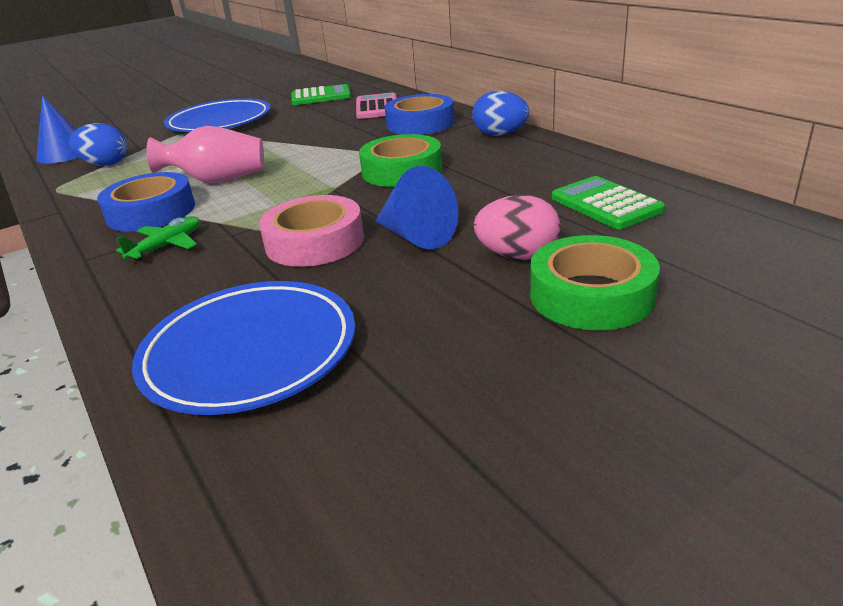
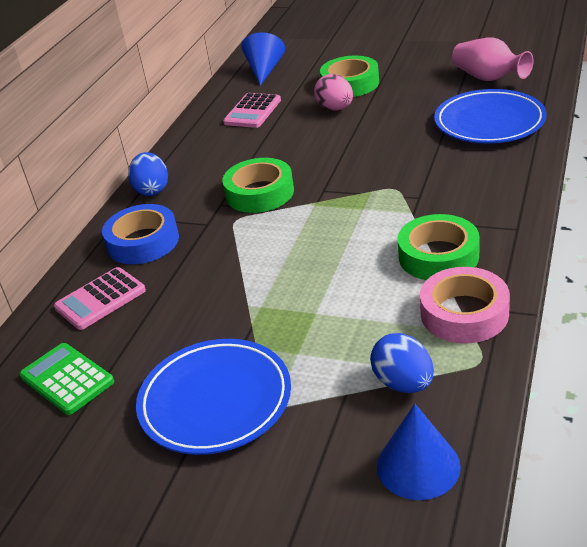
camera: 125 degrees left, 5 degrees up
(151, 212) = (438, 256): blue tape -> green tape
(167, 245) = (461, 210): green plane -> none
(218, 180) = (357, 267): pink vase -> pink vase (488, 78)
(315, 242) = (390, 164): pink tape -> pink tape (464, 313)
(416, 236) = (347, 140): blue cone -> blue cone (264, 70)
(605, 204) = (252, 111): green calculator -> pink calculator

